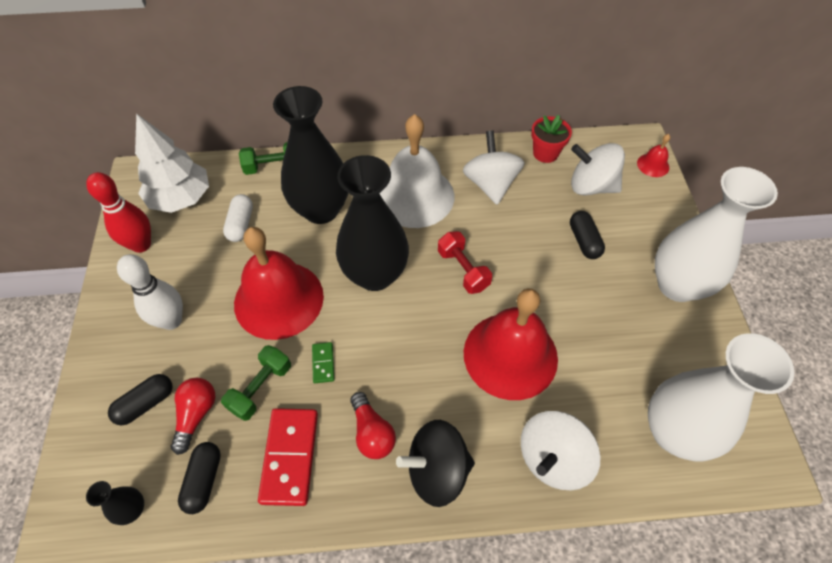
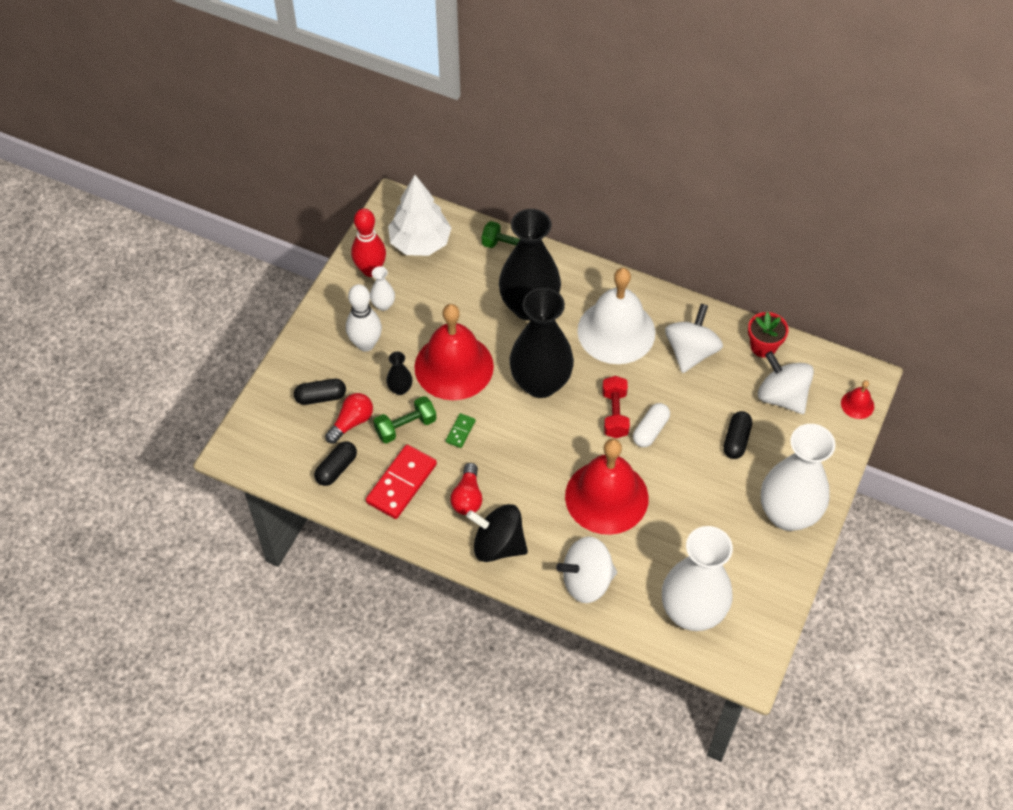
camera: 30 degrees right, 0 degrees up
(133, 510) = (283, 463): black vase -> black vase (400, 389)
(171, 272) = (383, 305): none -> white vase
(241, 224) = (456, 289): white capsule -> white capsule (650, 430)

